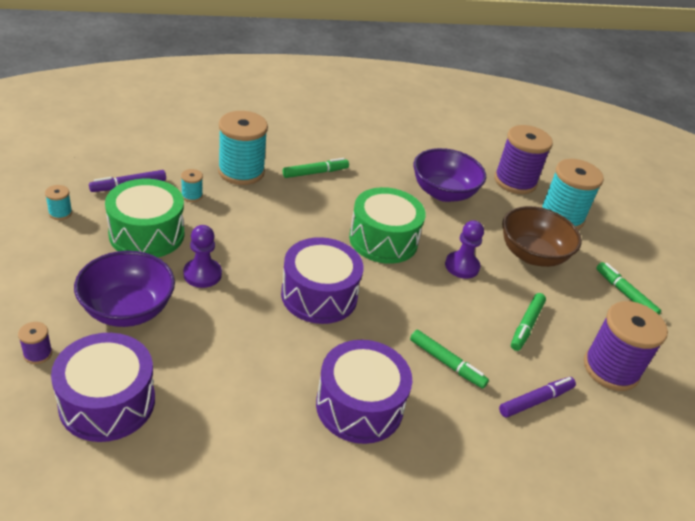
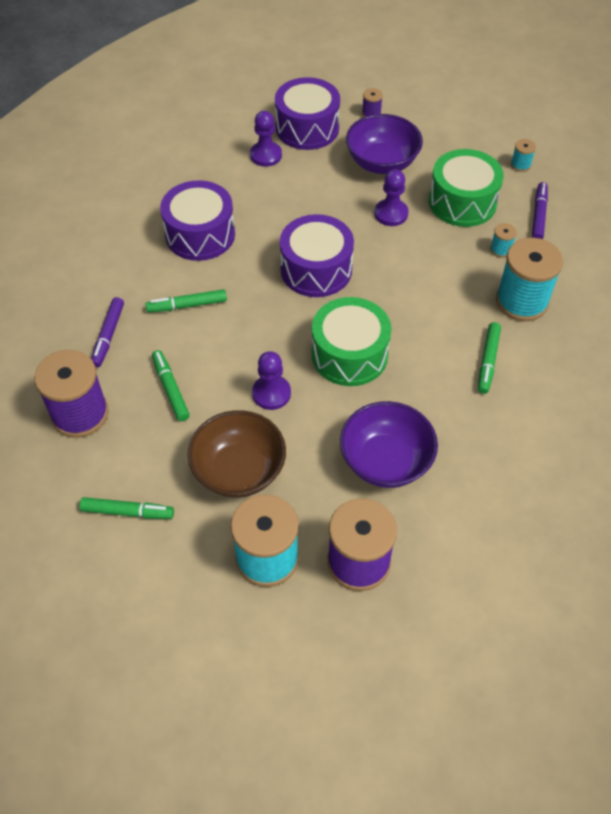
camera: 135 degrees right, 15 degrees up
(188, 417) = (266, 155): none -> purple pawn

